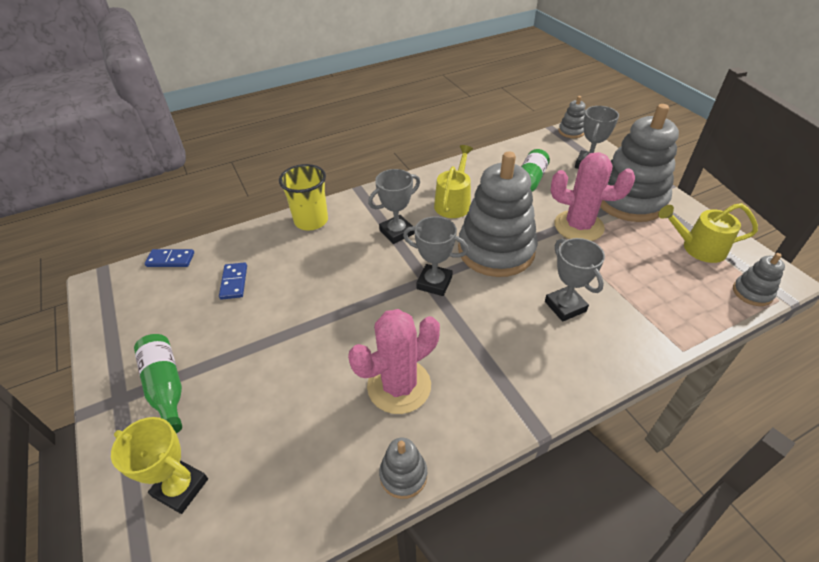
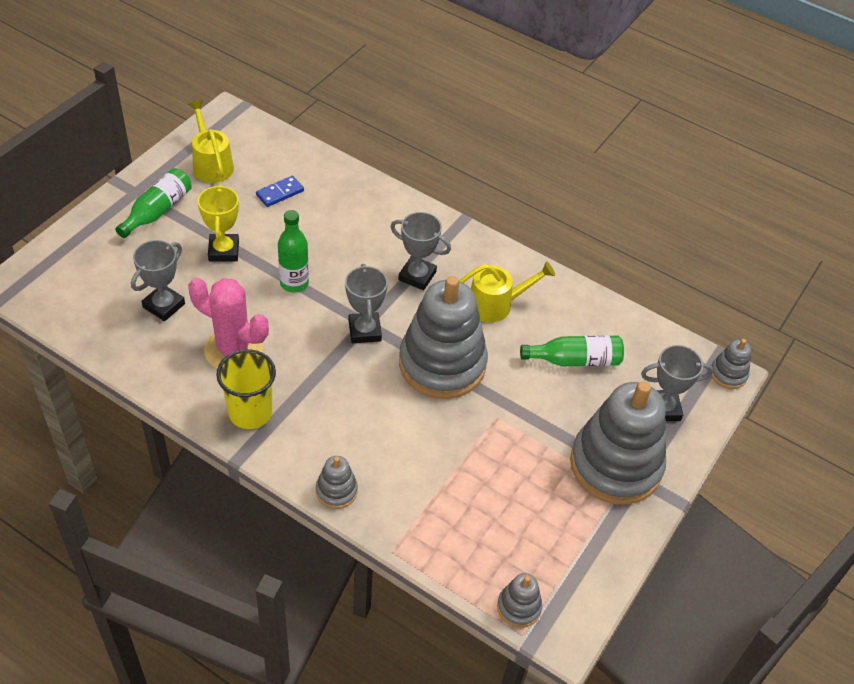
camera: 55 degrees right, 5 degrees up
(170, 260) = (280, 139): blue domino -> none
(181, 488) = (88, 264): yellow trophy -> yellow trophy (223, 251)
(311, 221) = (390, 205): yellow cup -> yellow cup (250, 412)
(348, 310) = (294, 283): none -> green bottle
(403, 475) = (156, 382): grey stacking toy -> grey stacking toy (336, 491)
(565, 306) = (395, 442): grey trophy -> grey trophy (164, 305)
(578, 226) = (530, 426): pink cactus -> none
(698, 248) = (567, 547): yellow watering can -> yellow watering can (211, 164)

